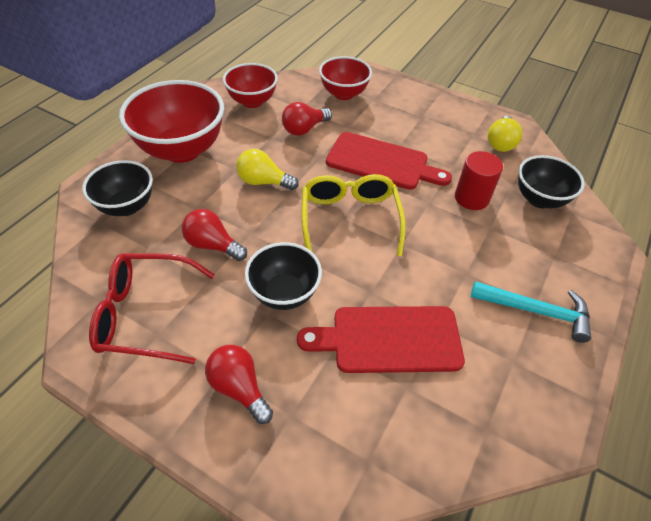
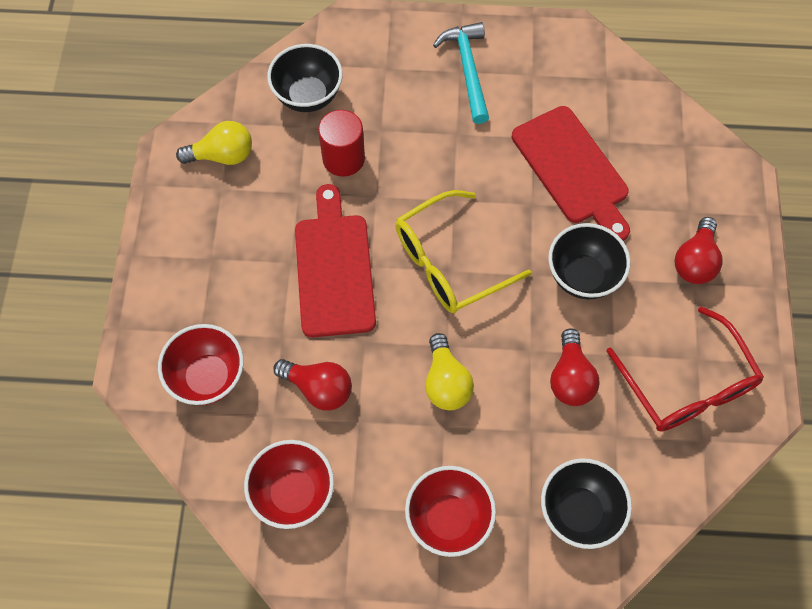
camera: 115 degrees left, 15 degrees up
(182, 150) = (448, 519): red bowl -> red bowl, size x0.61

